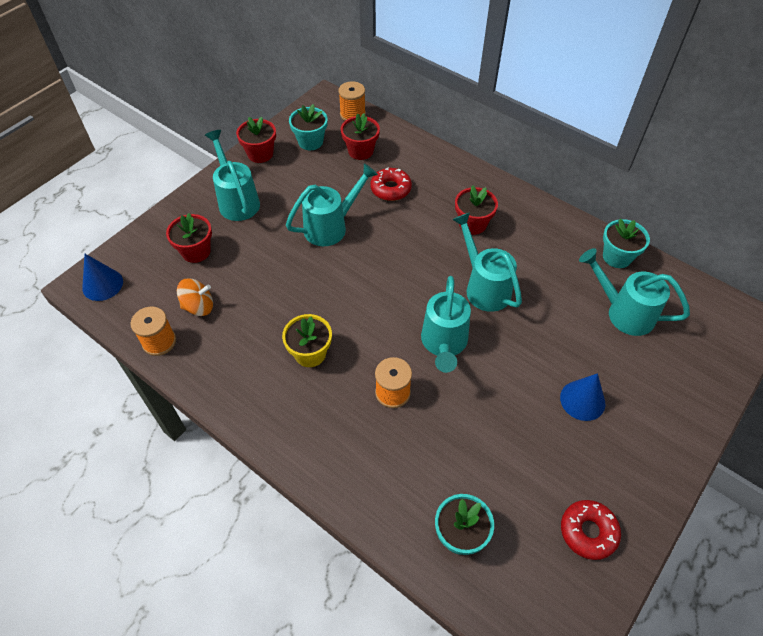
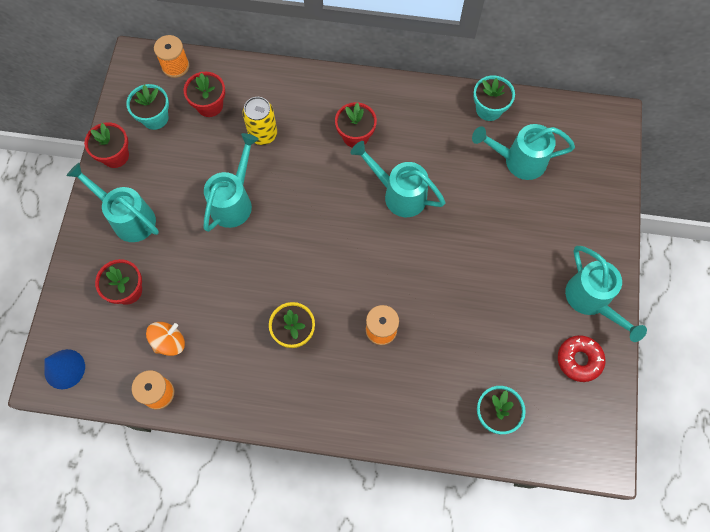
camera: 30 degrees left, 15 degrees up
(391, 189) = (263, 134): red donut -> yellow can
(444, 343) = (396, 264): turquoise watering can -> turquoise watering can (591, 300)
(582, 400) = (525, 257): blue cone -> none

